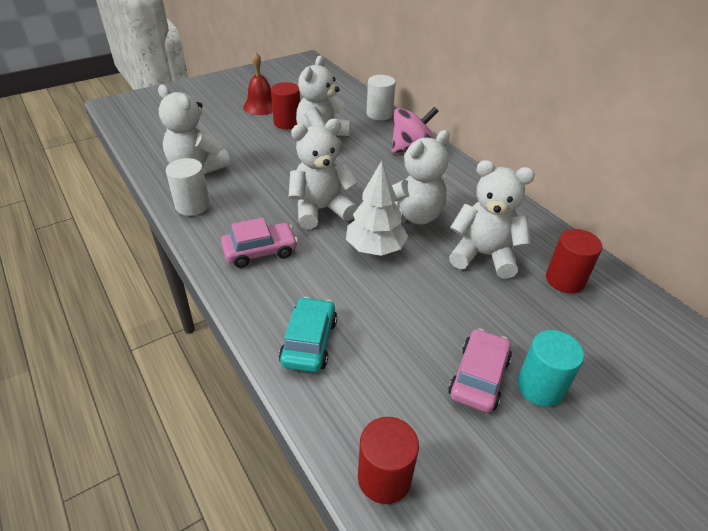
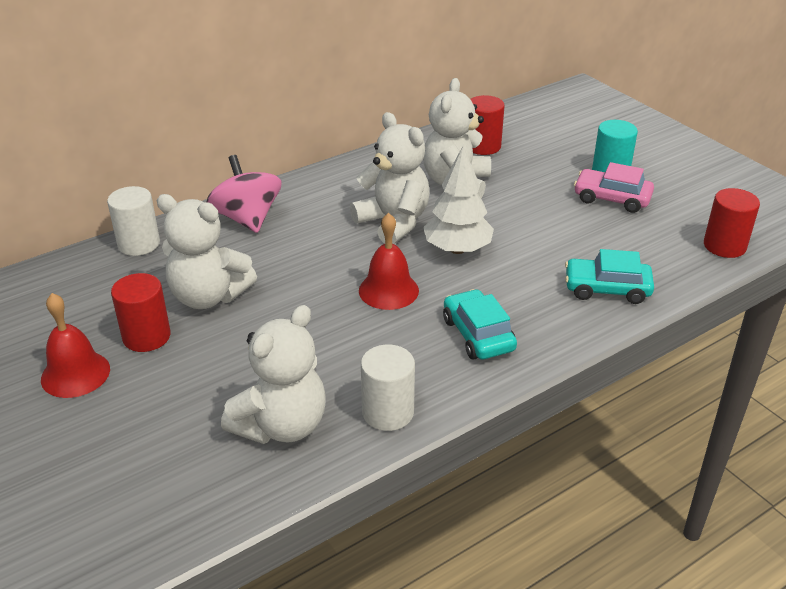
camera: 90 degrees left, 5 degrees down
(260, 251) = (478, 335): pink car -> turquoise car
(321, 210) = (388, 290): white teddy bear -> red bell

